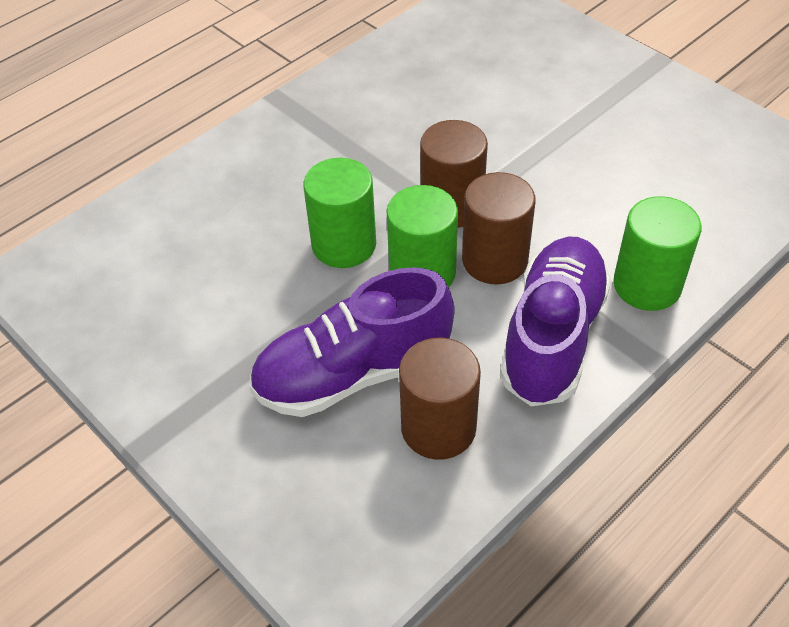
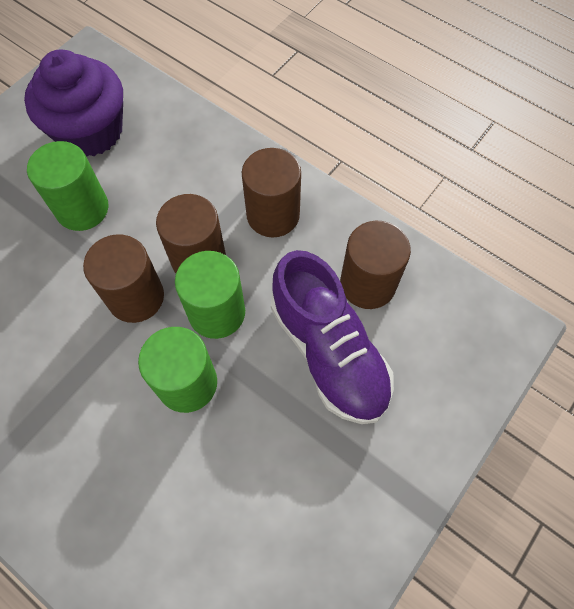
camera: 100 degrees left, 15 degrees up
(553, 336) = (273, 215): purple shoe -> brown cylinder
(647, 285) = (217, 157): green cylinder -> green cylinder (82, 209)
(684, 168) = (90, 131): none -> purple cupcake

